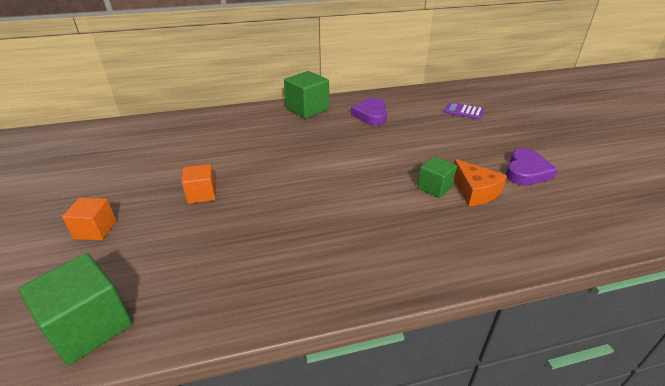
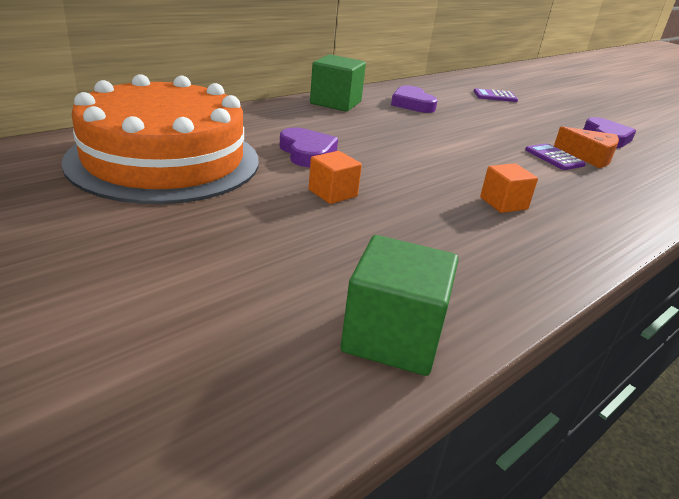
camera: 30 degrees left, 5 degrees down
(96, 230) = (248, 248): orange cube -> orange cube (503, 203)
(133, 149) = (164, 160): none -> orange cake
(228, 155) = (307, 153): none -> purple heart
(434, 187) = (554, 157): green cube -> purple calculator

